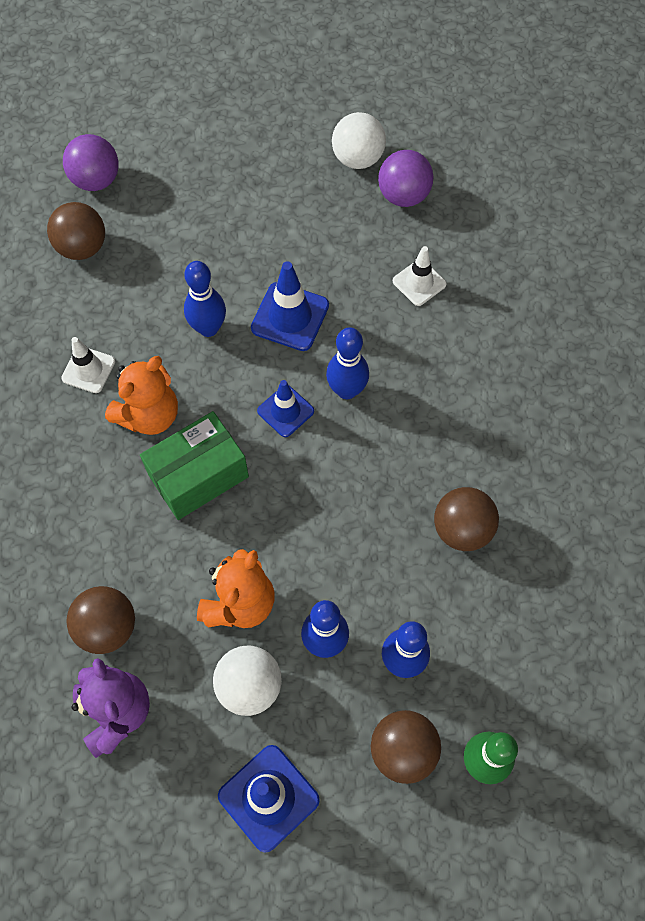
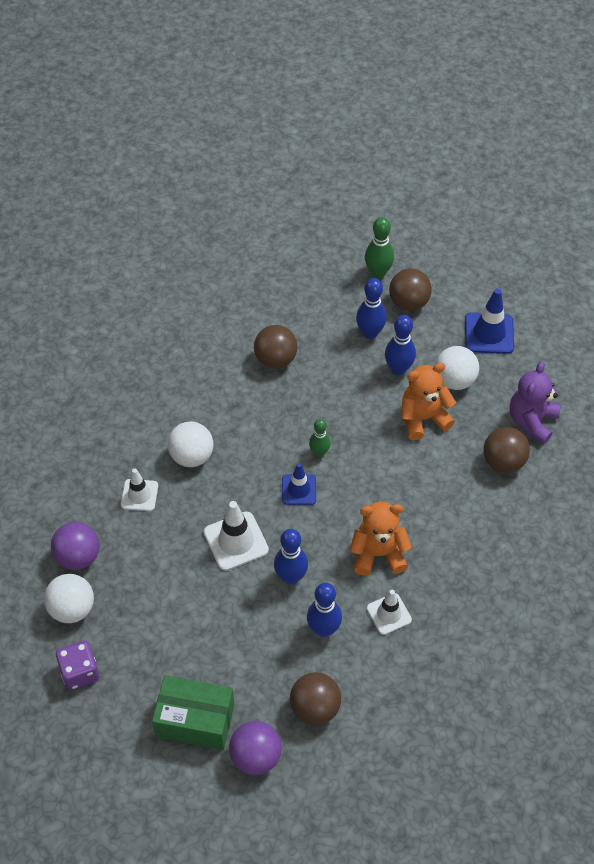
camera: 135 degrees left, 10 degrees down
(198, 476) = (383, 496): green box -> green box (195, 720)
(290, 317) = (236, 541): blue traffic cone -> white traffic cone
(296, 126) = (80, 672): none -> purple dice
(306, 466) = (319, 452): none -> green bowling pin
(347, 390) = (253, 472): blue bowling pin -> blue bowling pin (323, 629)
(418, 355) = (192, 456): none -> white ball

